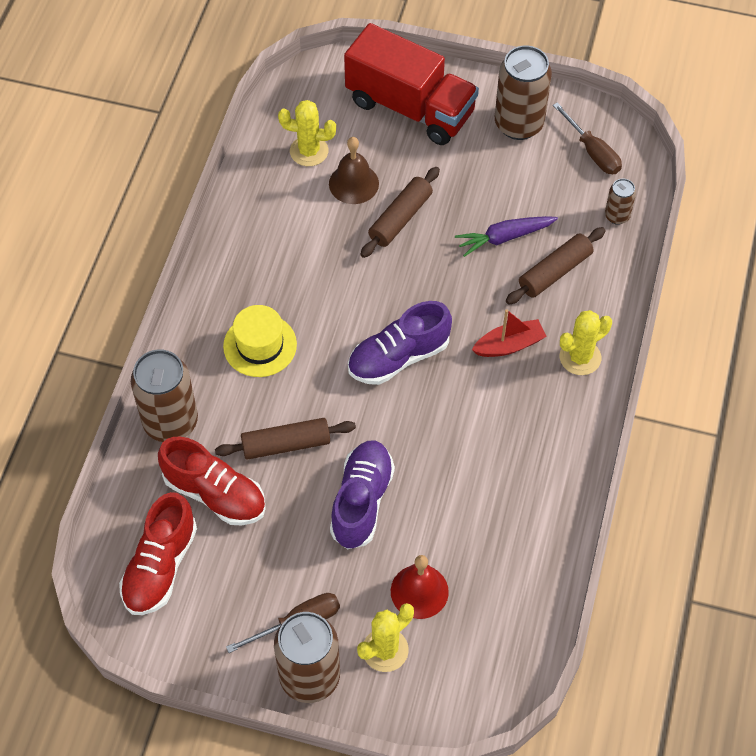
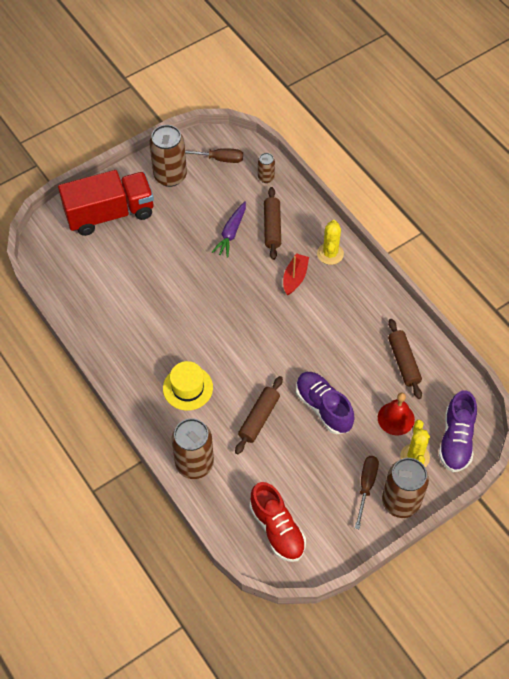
camera: 50 degrees left, 0 degrees up
(215, 494) = (257, 472): red shoe -> none
(309, 151) = (89, 278): yellow cactus -> none
(353, 183) = (131, 273): brown bell -> none
(398, 357) = (256, 330): purple shoe -> purple shoe (456, 440)
(400, 218) = (174, 268): brown rolling pin -> brown rolling pin (403, 362)

